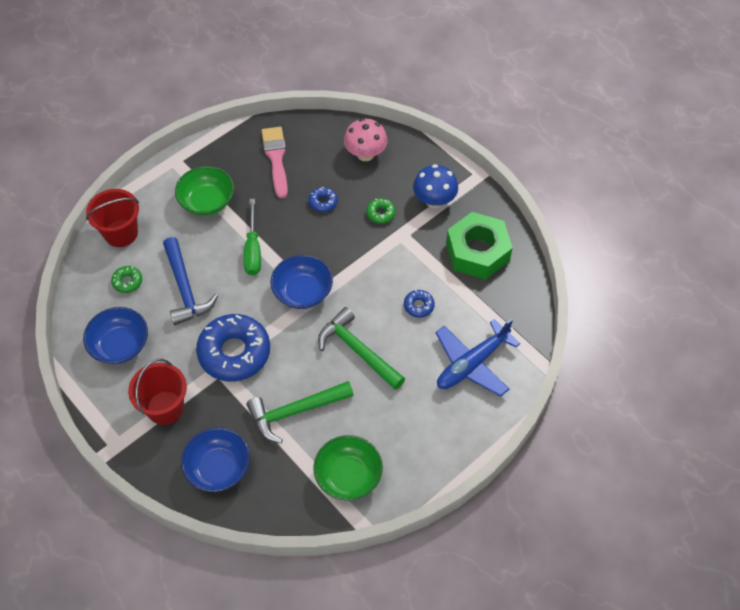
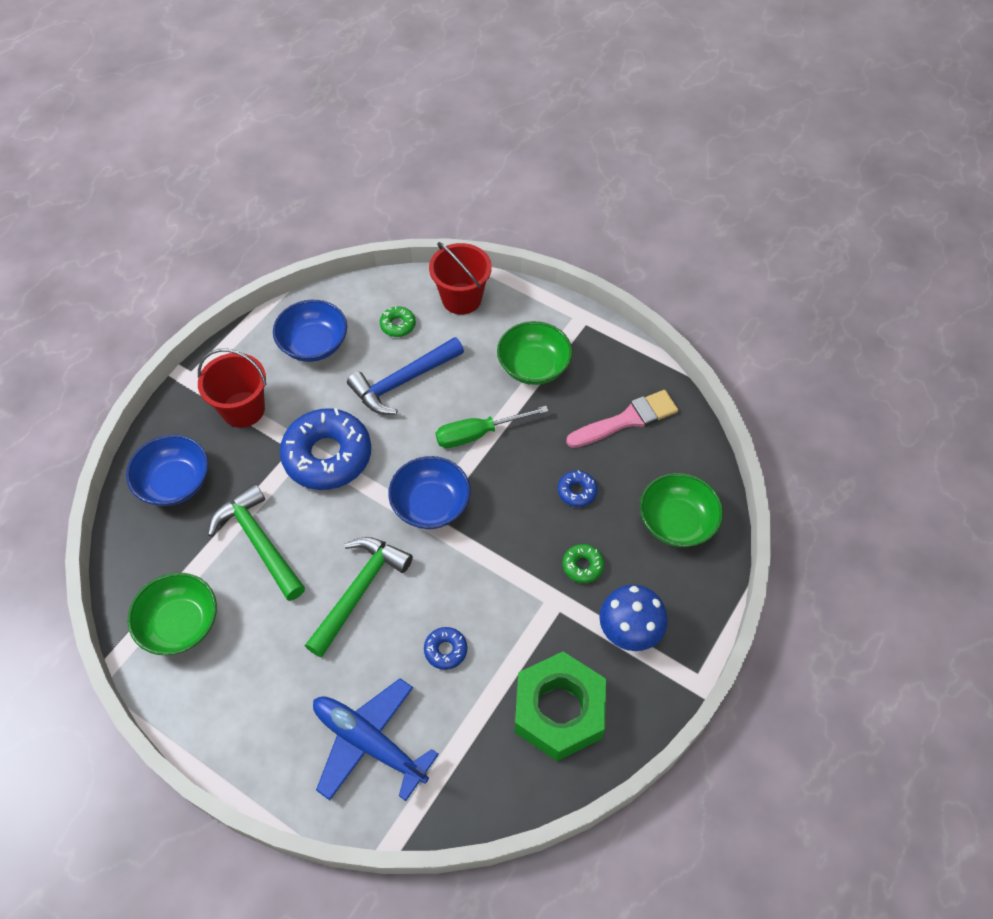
camera: 75 degrees right, 0 degrees up
(365, 154) = (676, 522): pink mushroom -> green bowl

